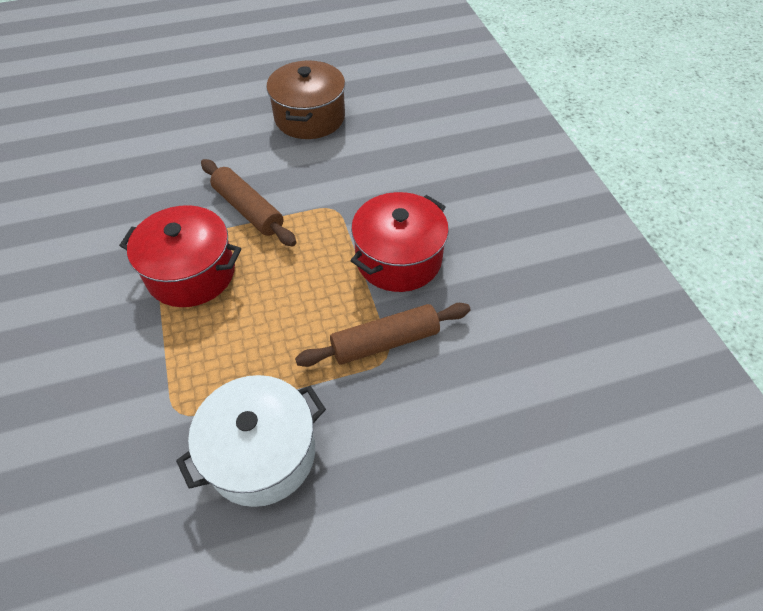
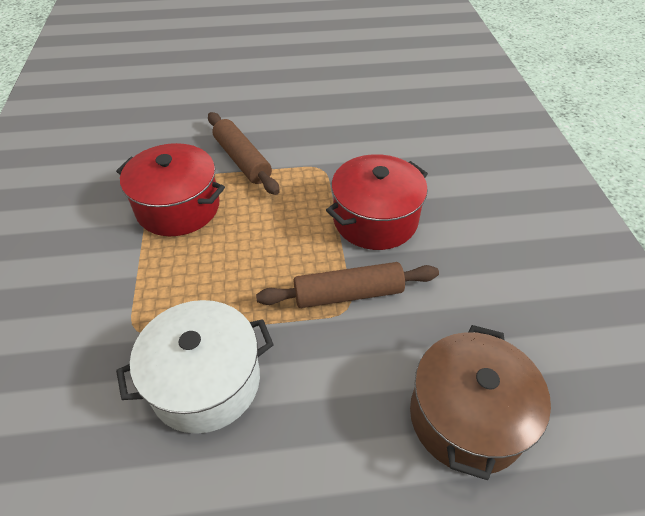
camera: 10 degrees right, 5 degrees down
(310, 117) = (314, 90): brown pot -> brown pot (466, 417)

